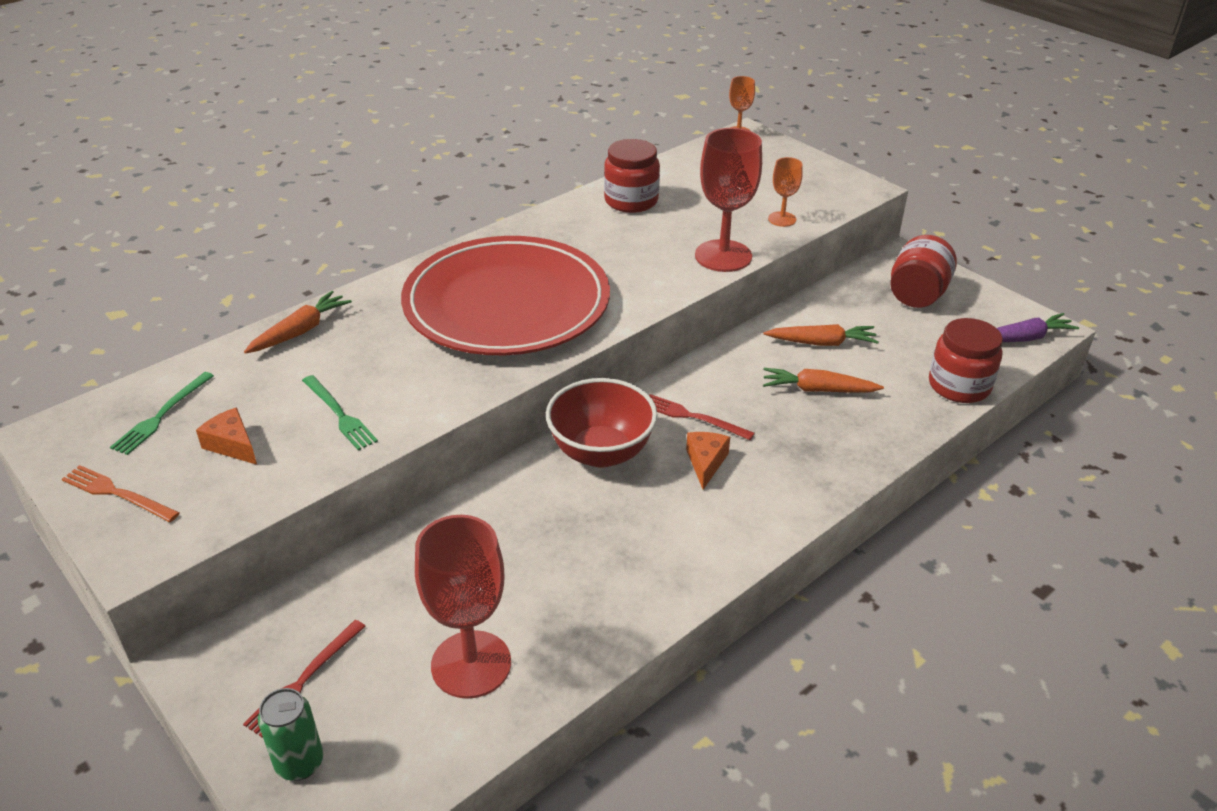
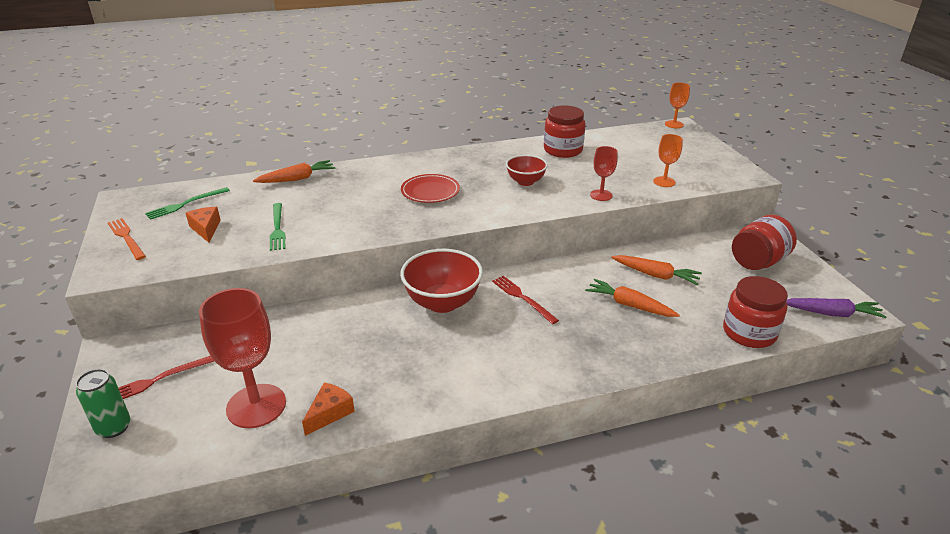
camera: 25 degrees right, 5 degrees down
(507, 304) = (430, 191): red plate -> red plate, size x0.41
(618, 259) = (525, 182): none -> red bowl
(706, 463) = (509, 329): orange cheese -> orange cheese (330, 413)
(723, 256) = (601, 195): red goblet -> red goblet, size x0.52

